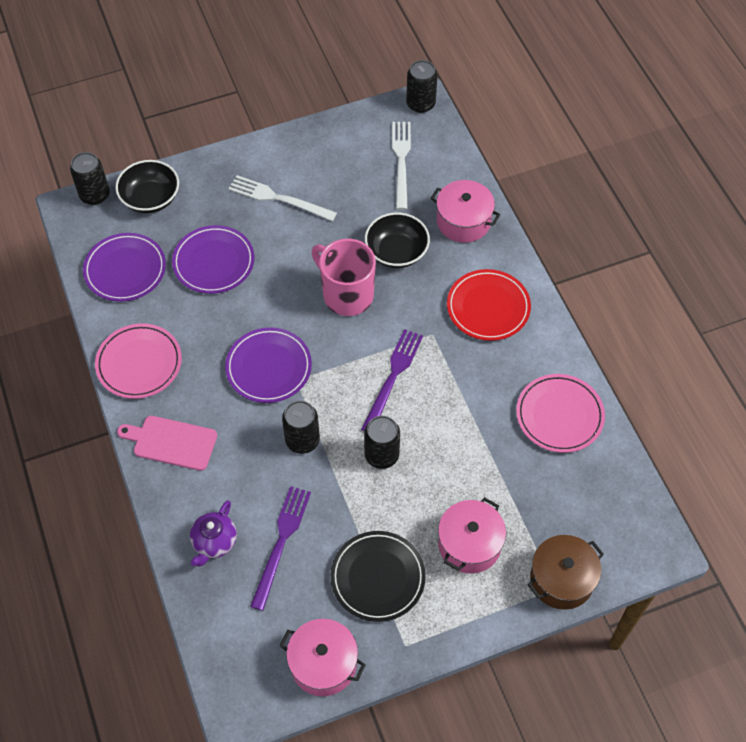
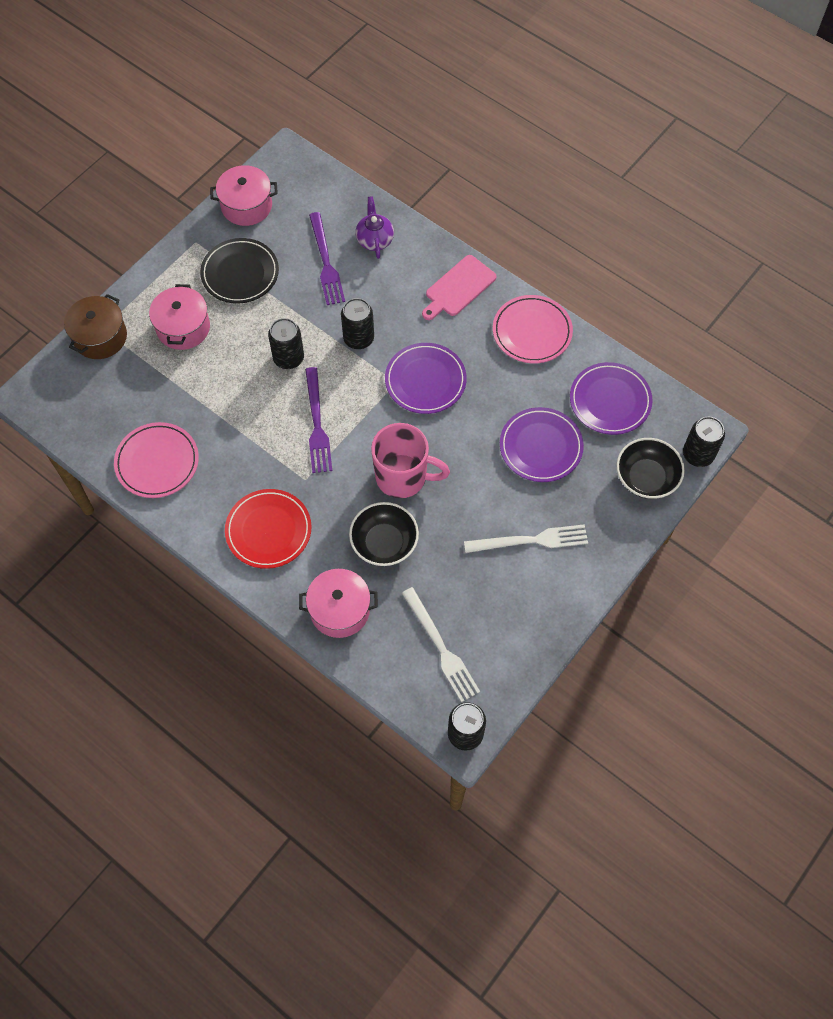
camera: 150 degrees right, 5 degrees up
(171, 442) = (458, 288): pink cutting board -> pink cutting board turned 150 degrees clockwise

